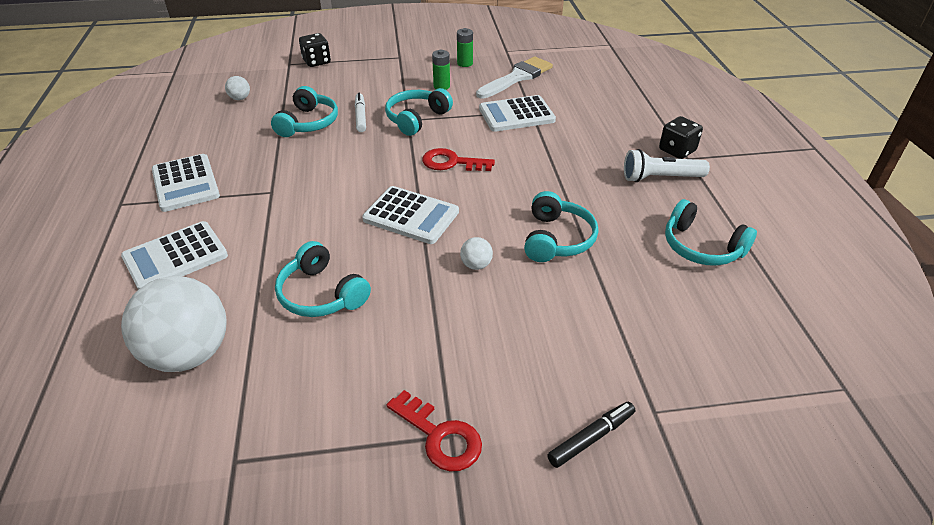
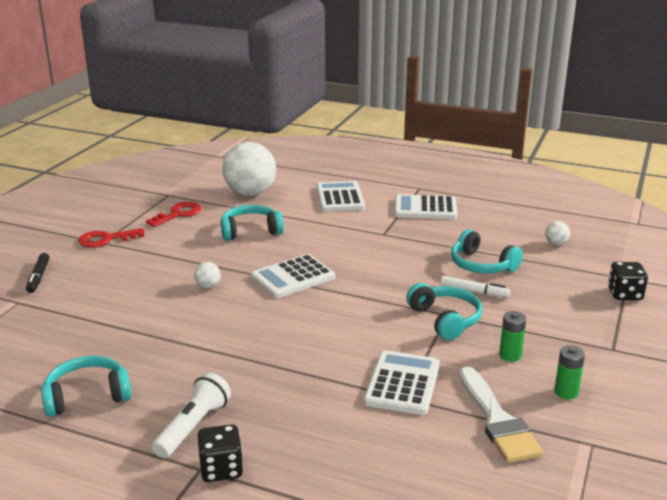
camera: 120 degrees right, 15 degrees down
(451, 162) = (347, 315): red key -> red key (178, 214)
(557, 239) = (190, 328): turquoise headphones -> none

